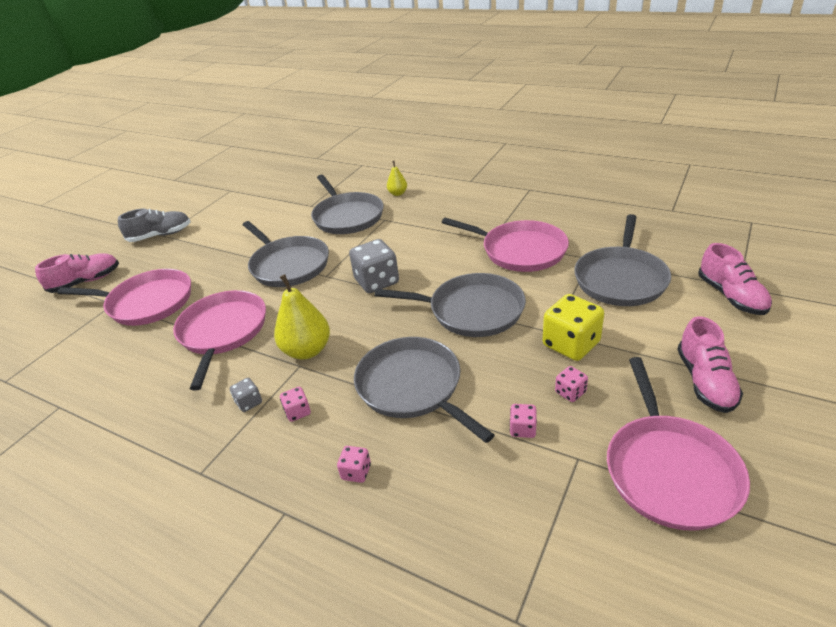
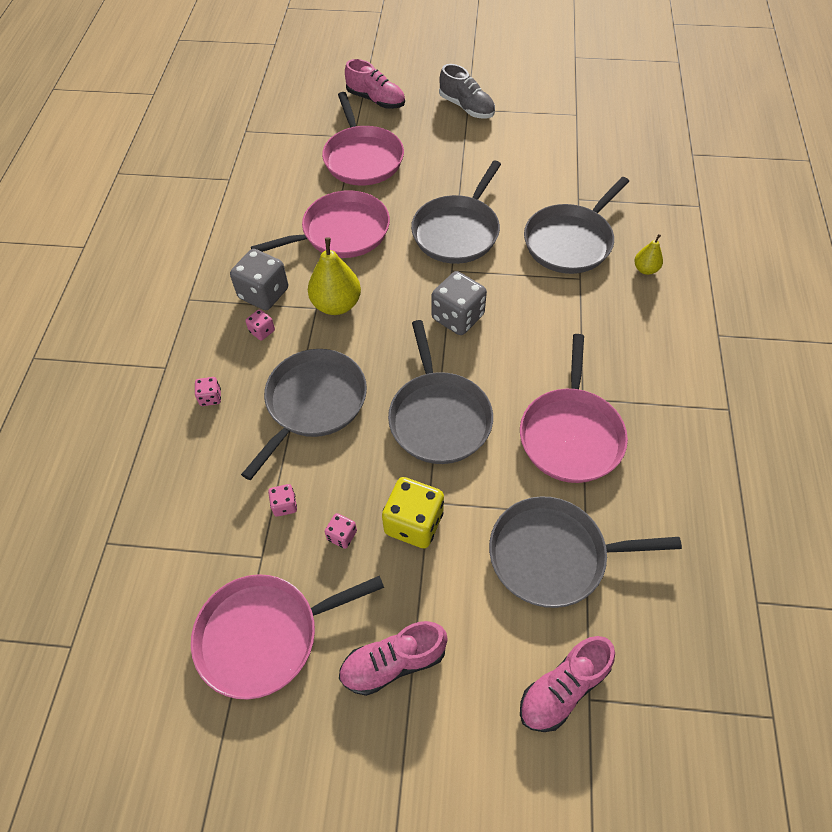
camera: 65 degrees right, 20 degrees up
(249, 402) = (263, 293): grey dice -> grey dice, size x2.05

